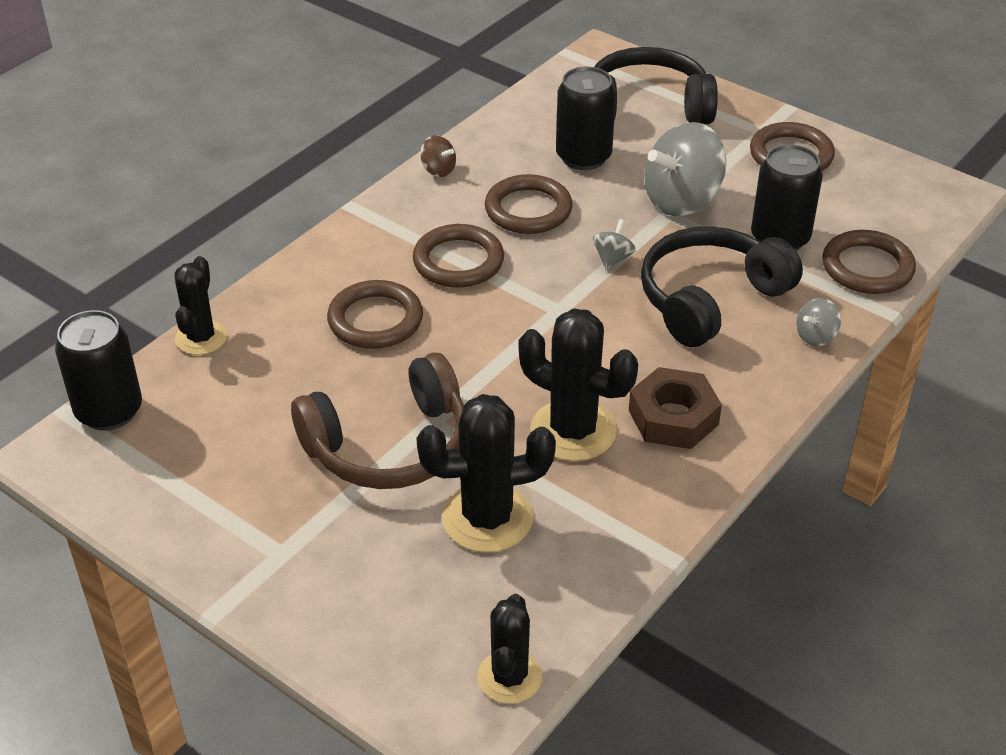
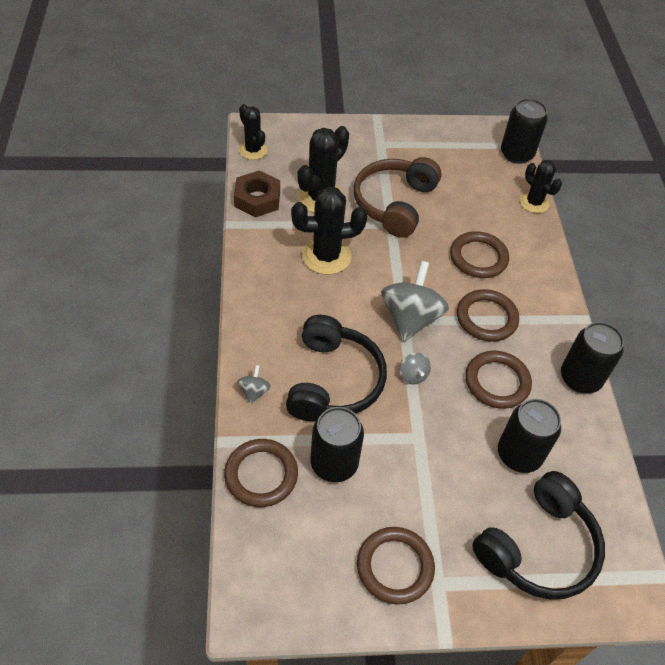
camera: 135 degrees right, 10 degrees up
(438, 170) = (580, 378): brown spinning top -> black can
(673, 417) = (287, 291): brown nut -> brown nut (257, 199)
(682, 200) = (422, 456): grey spinning top -> grey spinning top (410, 318)

